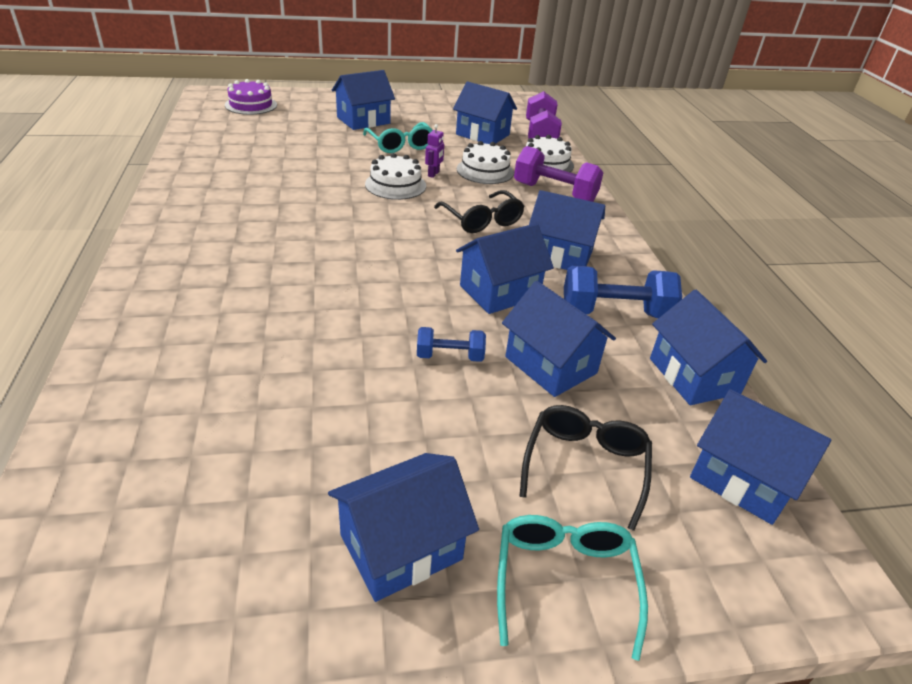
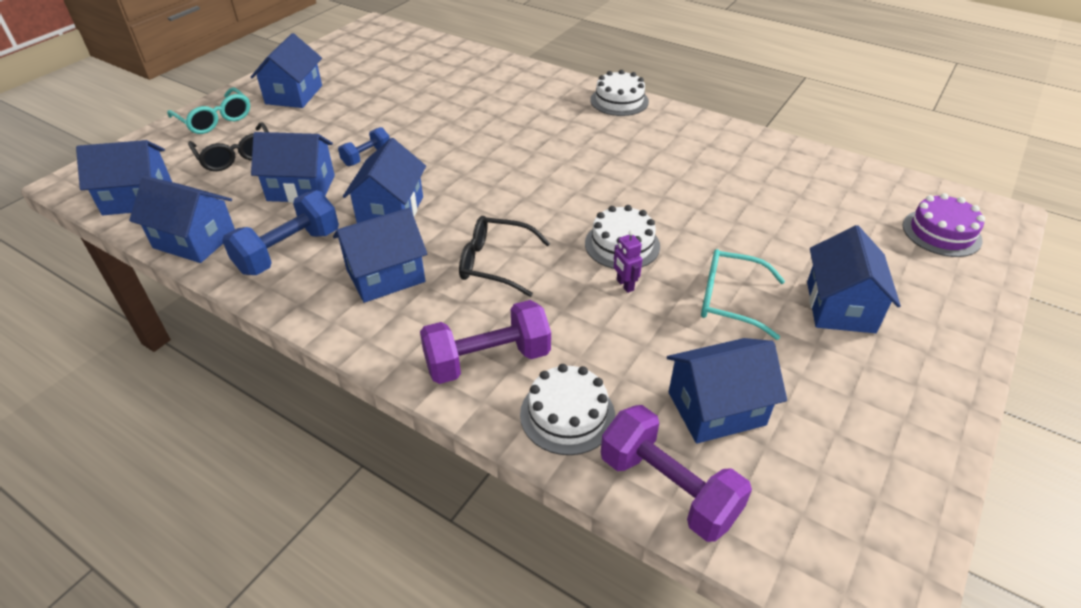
camera: 135 degrees right, 5 degrees up
(485, 171) = (597, 334): white cake -> white cake (619, 101)

